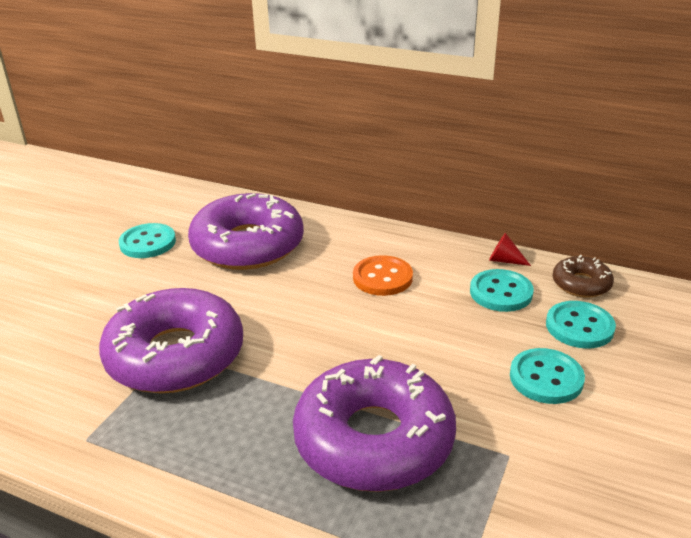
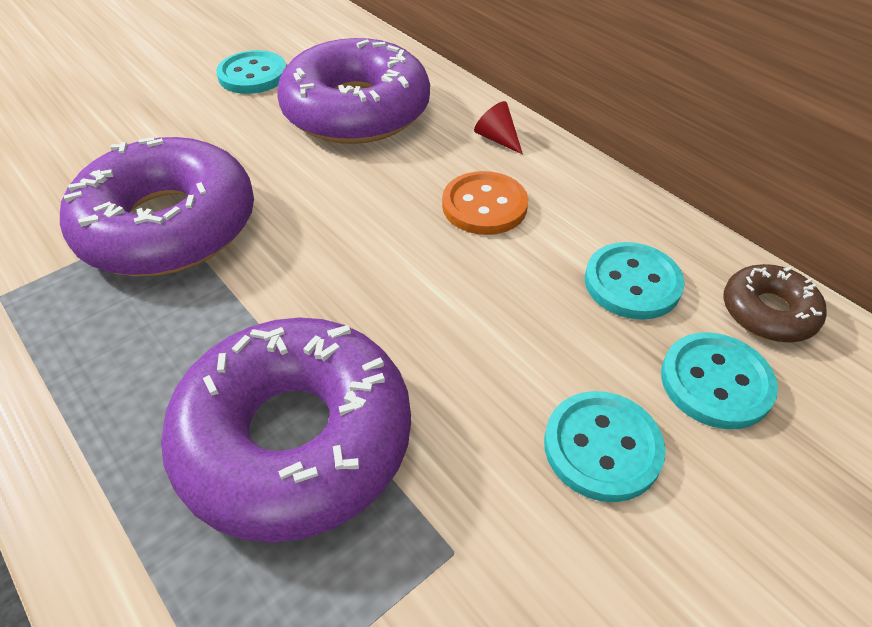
camera: 25 degrees right, 15 degrees up
(504, 260) = (673, 235): red cone -> red cone (497, 139)

